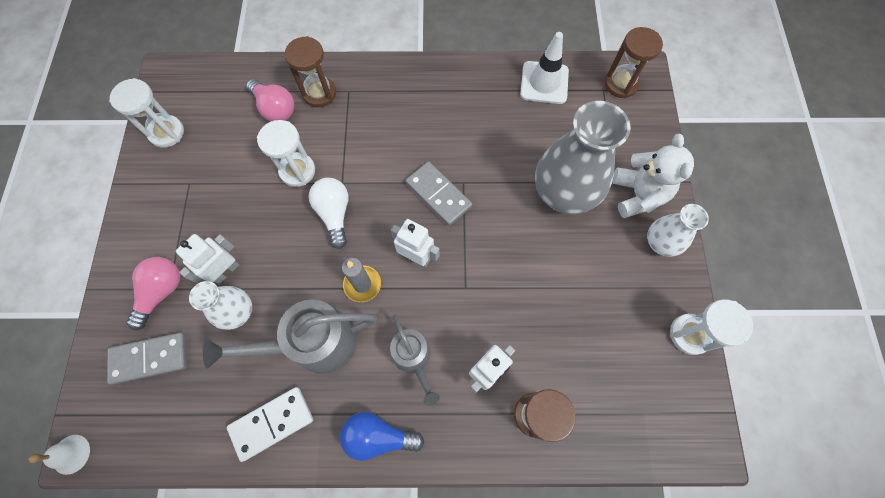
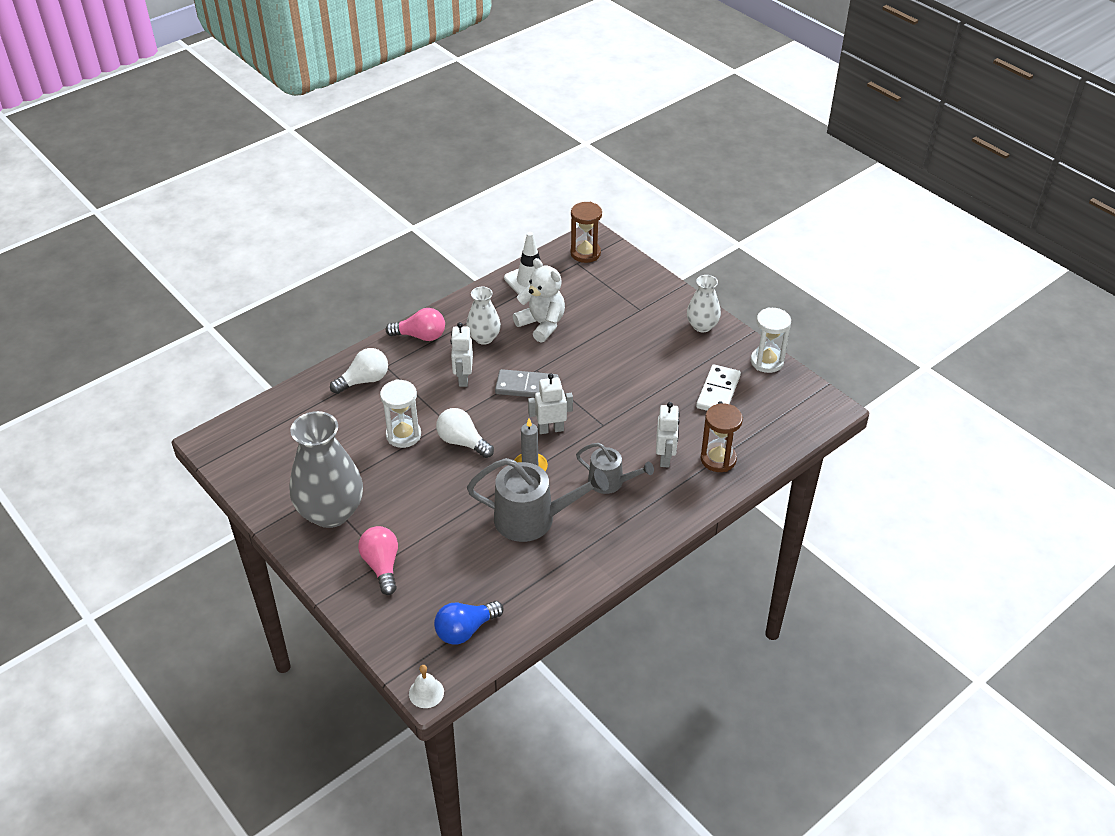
camera: 40 degrees left, 25 degrees down
(150, 358) = (420, 605): grey domino -> none
(166, 133) = (262, 476): white hourglass -> none
(226, 271) = (418, 523): white robot -> white robot (463, 378)
(237, 312) = (456, 539): white vase -> white vase (484, 338)
(272, 423) = (553, 577): white domino -> white domino (718, 392)
(275, 108) = (338, 410): pink light bulb -> pink light bulb (420, 336)
(314, 343) = (533, 519): grey watering can -> grey watering can turned 120 degrees counterclockwise
(319, 93) = (364, 380): brown hourglass -> white light bulb
(378, 436) = (633, 535): blue light bulb -> blue light bulb (465, 630)
(563, 193) = (612, 336): grey vase -> grey vase (331, 512)
(638, 195) = (661, 308): white teddy bear -> white teddy bear (542, 324)

